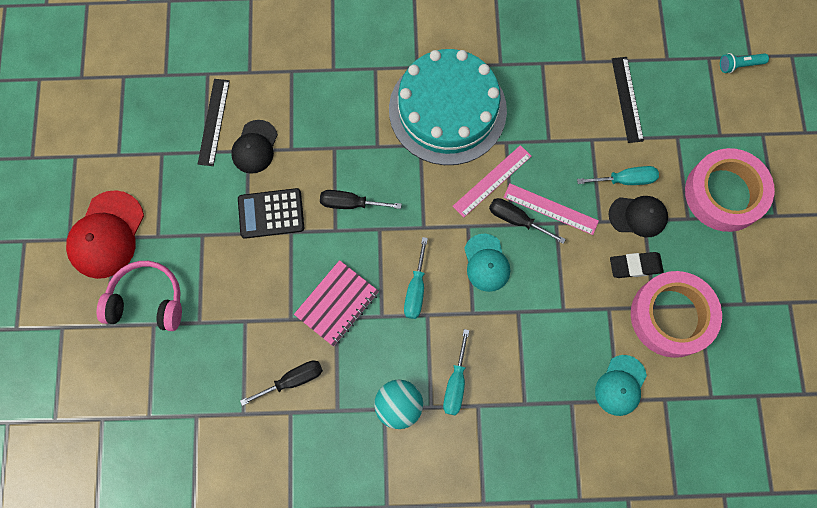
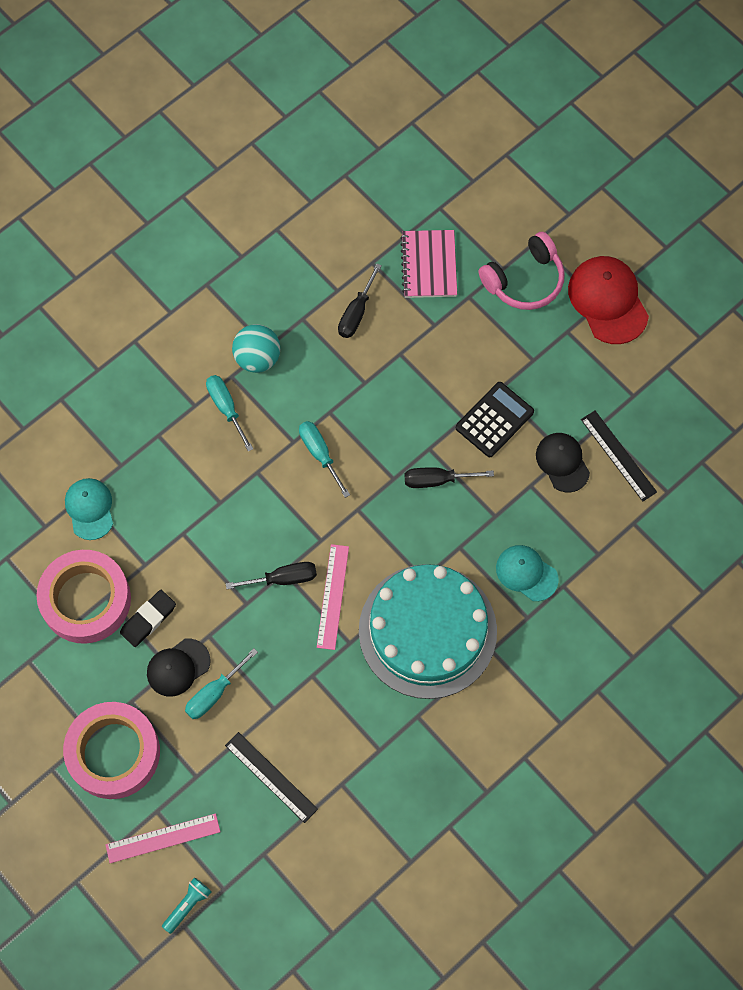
camera: 140 degrees right, 5 degrees down
(337, 304) = (374, 393): pink notebook -> pink notebook (429, 265)
(350, 203) = (437, 480): black screwdriver -> black screwdriver turned 150 degrees counterclockwise
(486, 263) = (279, 521): turquoise cap -> turquoise cap (526, 573)
(550, 209) = (261, 612): pink ruler -> pink ruler (163, 838)

